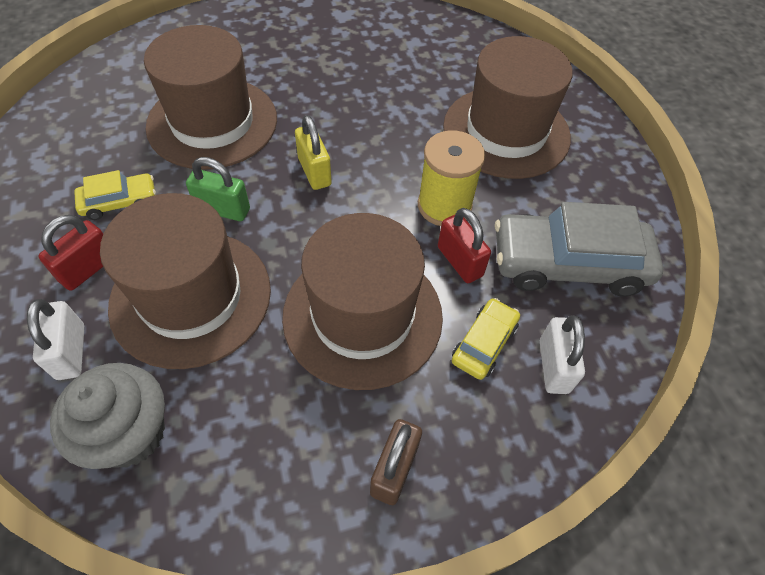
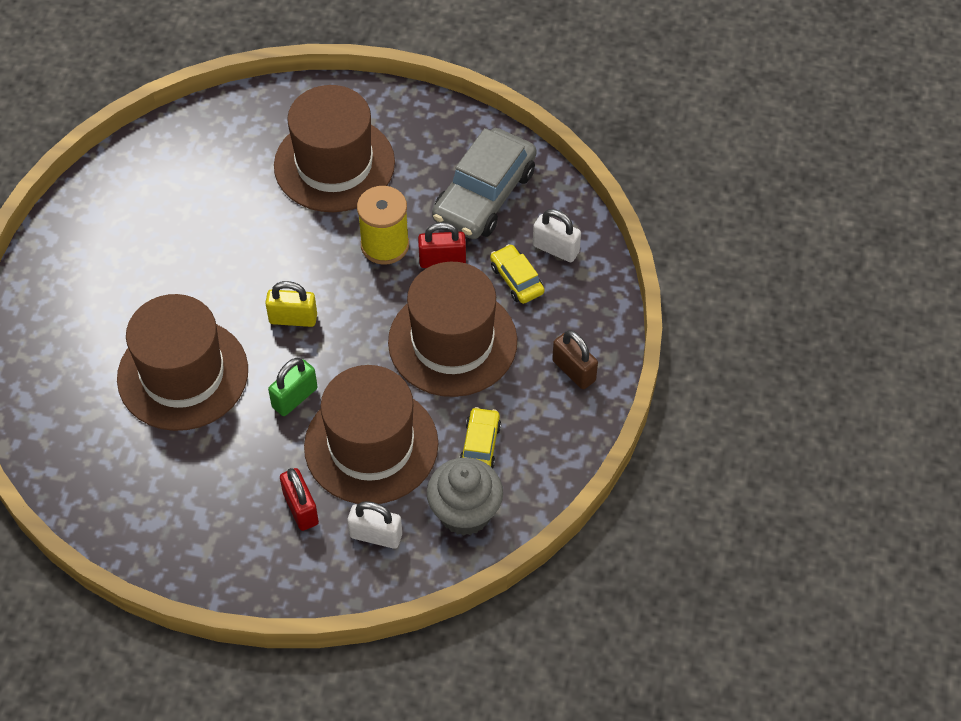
camera: 60 degrees left, 0 degrees up
(119, 202) = (239, 470): yellow car -> yellow car (480, 445)

